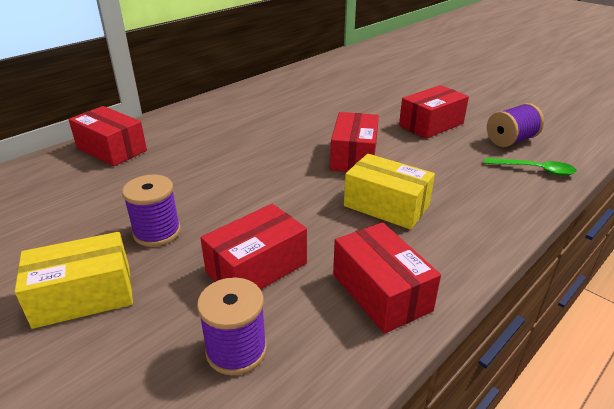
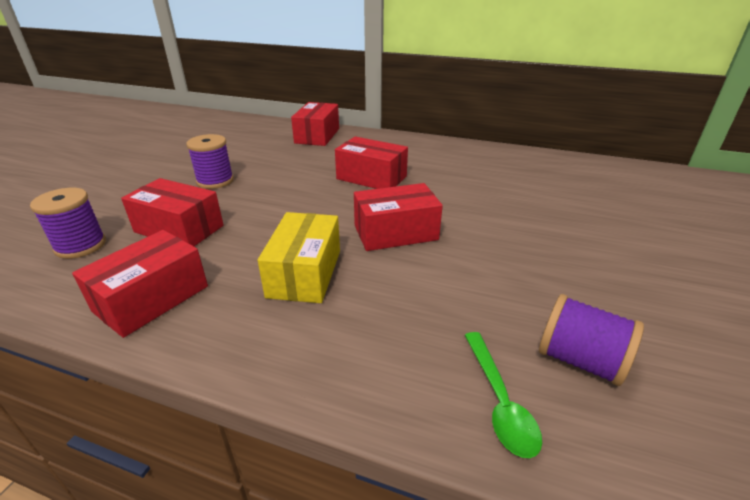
camera: 65 degrees right, 0 degrees up
(83, 296) = (140, 181): yellow box -> none
(431, 124) = (539, 271): red box -> red box (371, 178)

